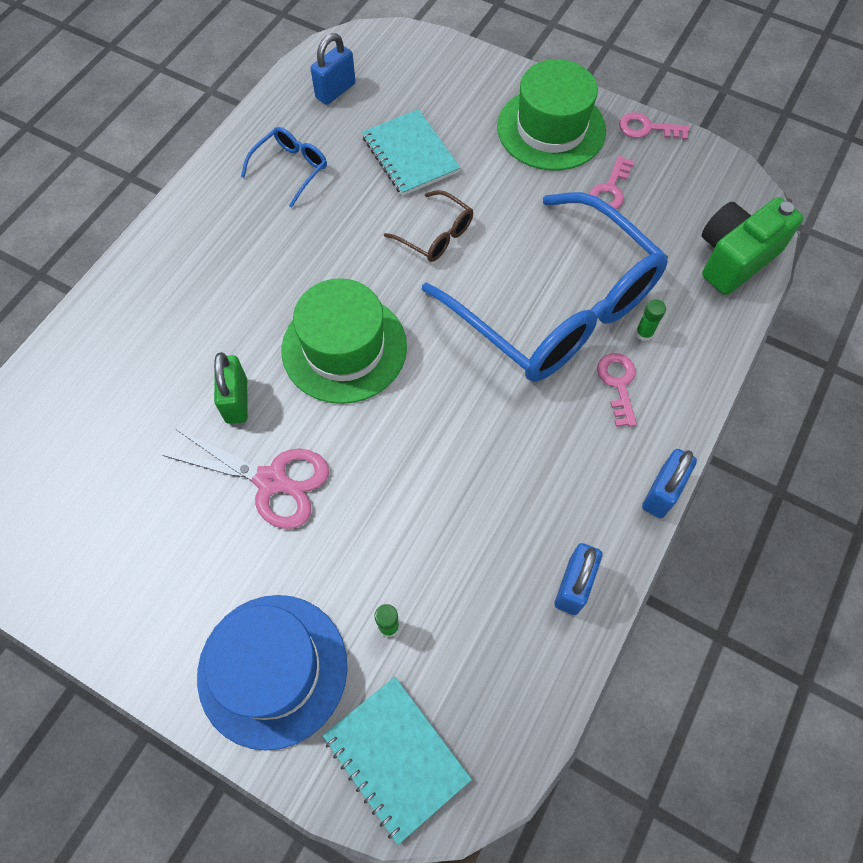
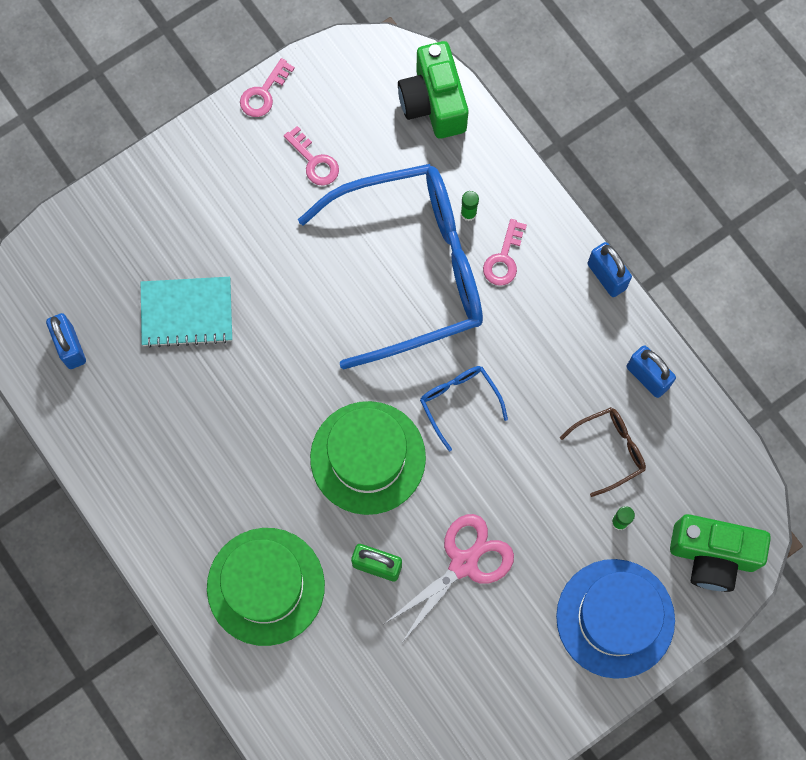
camera: 65 degrees left, 10 degrees up
(290, 169) = (148, 427): blue glasses -> blue glasses (459, 403)
(396, 757) = (712, 555): turquoise notebook -> green camera
(435, 235) = (289, 331): brown glasses -> brown glasses (609, 450)
(551, 129) = (221, 175): green hat -> green hat (265, 586)
(618, 384) = (504, 258): pink key -> pink key turned 90 degrees counterclockwise

